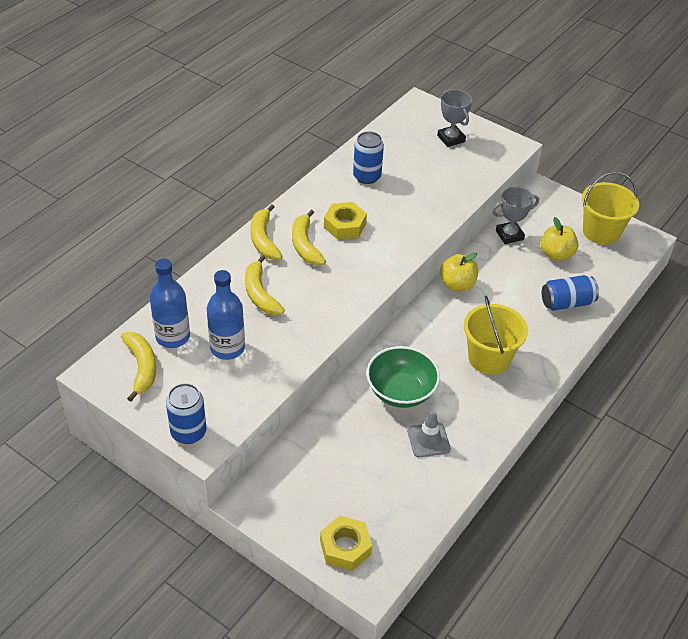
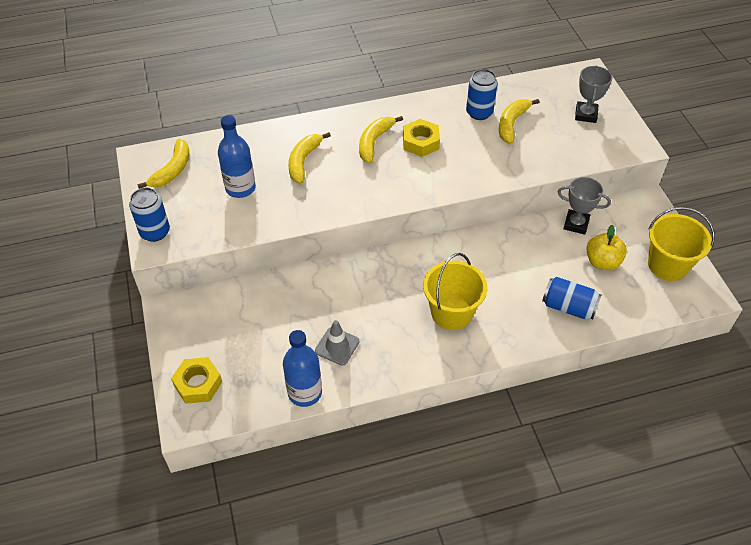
camera: 40 degrees right, 5 degrees up
(173, 337) = (213, 160): blue bottle -> blue bottle (305, 392)
(263, 239) = (348, 122): yellow banana -> yellow banana (512, 124)
(401, 392) = (354, 297): green bowl -> none
(457, 284) = (486, 240): yellow apple -> none

